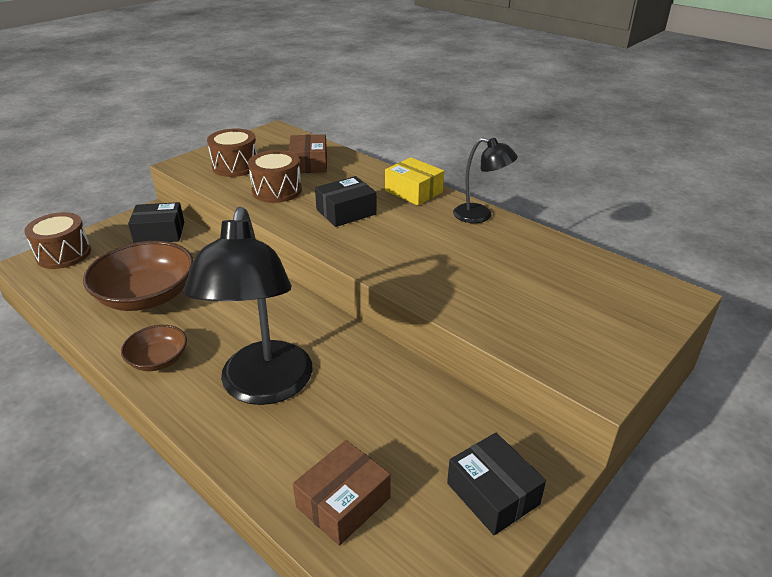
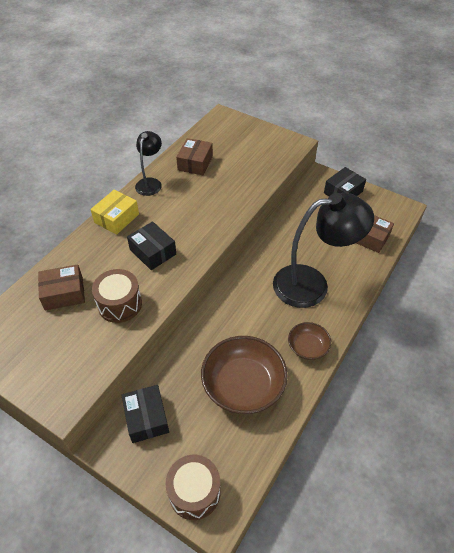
camera: 100 degrees left, 15 degrees up
(235, 166) = (68, 352): brown drum -> none
(526, 254) = (195, 163): none -> brown box

